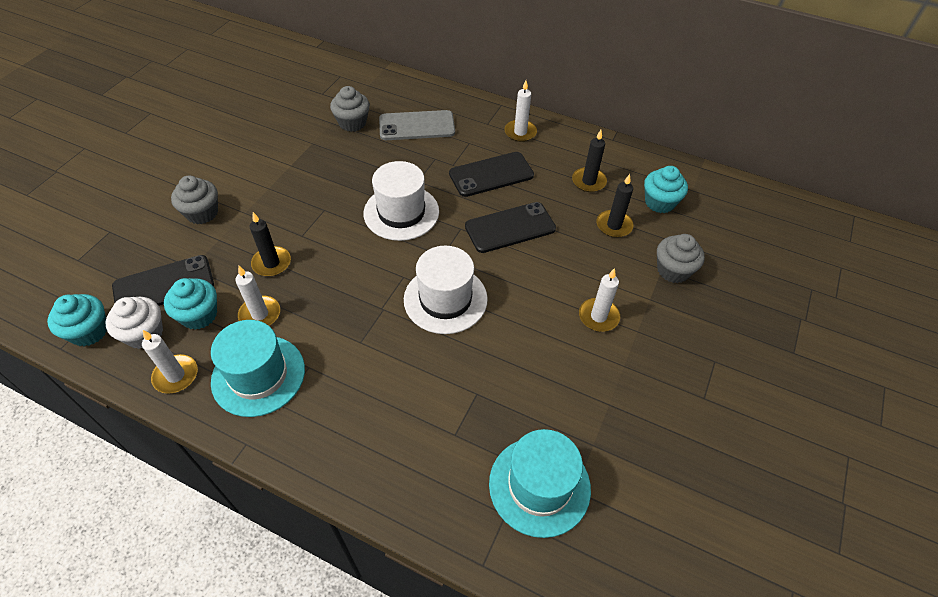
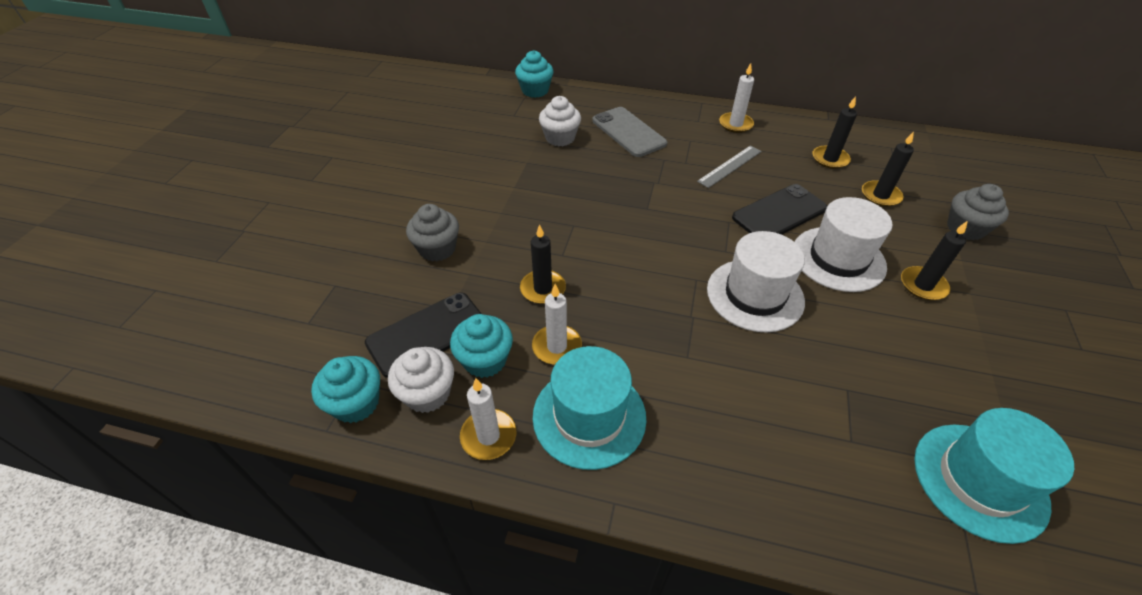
camera: 10 degrees left, 5 degrees down
(352, 123) = (560, 138): grey cupcake -> white cupcake
(401, 212) = (658, 215): white hat -> white hat (838, 259)
(417, 126) = (628, 132): grey phone -> grey phone turned 75 degrees clockwise
(491, 174) = (730, 166): black phone -> grey ruler
(598, 316) = (923, 285): white candle -> black candle
(659, 202) = (910, 168): turquoise cupcake -> turquoise cupcake (535, 90)

